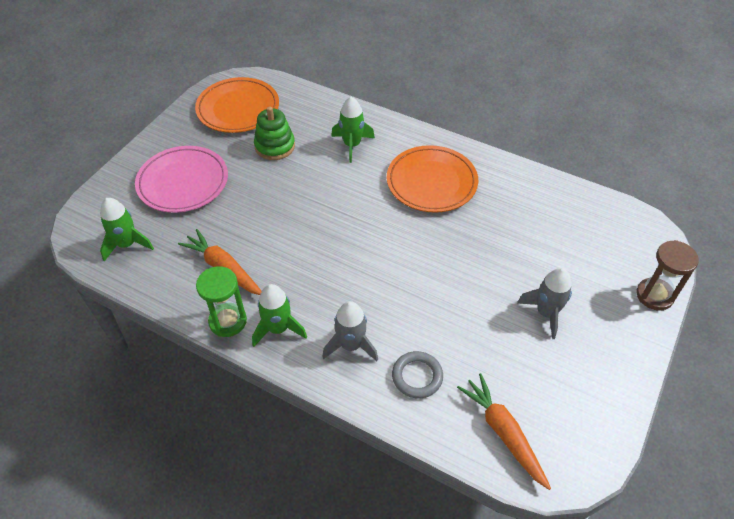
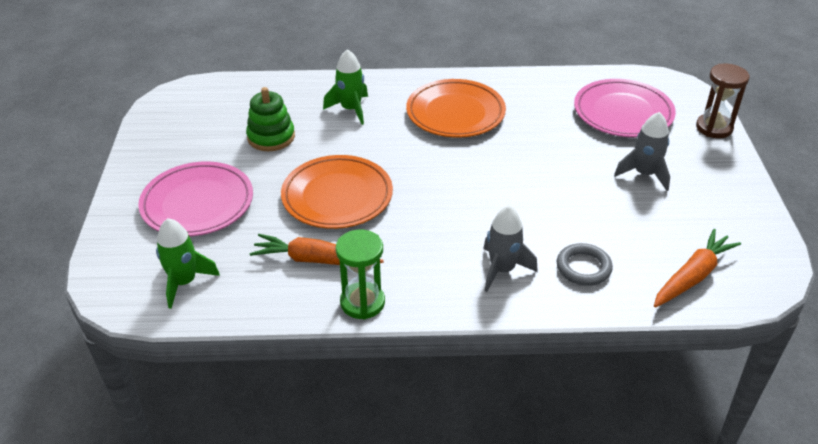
camera: 30 degrees left, 10 degrees down
(238, 109) = (199, 118): orange plate -> orange plate (337, 196)
(278, 329) = (420, 287): green rocket -> none
(503, 433) = (692, 276): orange carrot -> orange carrot turned 105 degrees clockwise
(579, 243) = (623, 113): none -> pink plate

